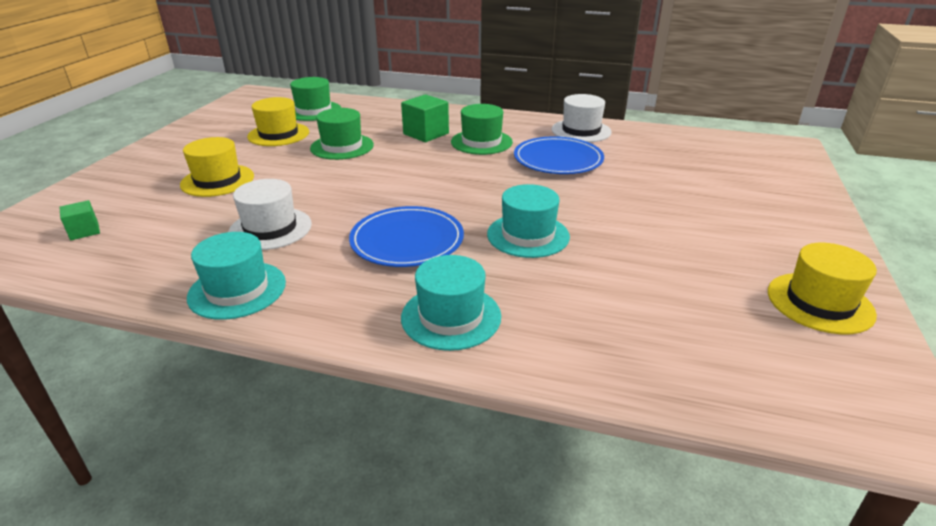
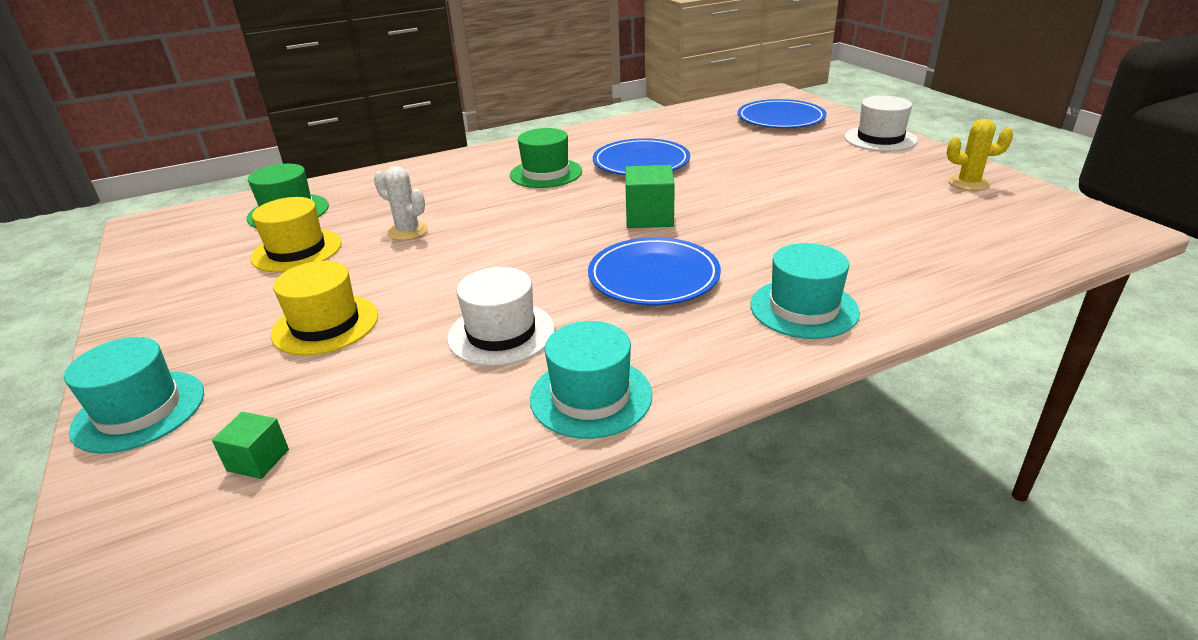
camera: 40 degrees left, 0 degrees up
(342, 147) = (408, 231): green hat -> white cactus
(426, 133) = (475, 186): green cube -> green cube (649, 217)
(528, 235) = (735, 226): turquoise hat -> turquoise hat (139, 411)
(581, 131) = (613, 133): white hat -> white hat (880, 139)
(746, 169) = (780, 118): none -> blue plate
(819, 303) = (968, 183): yellow hat -> yellow cactus

